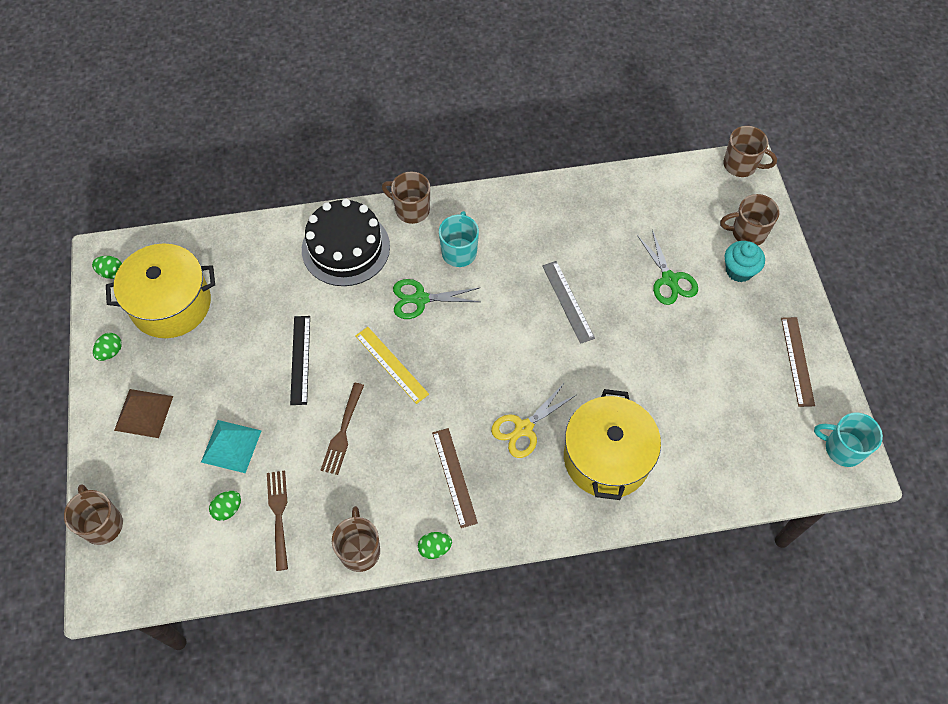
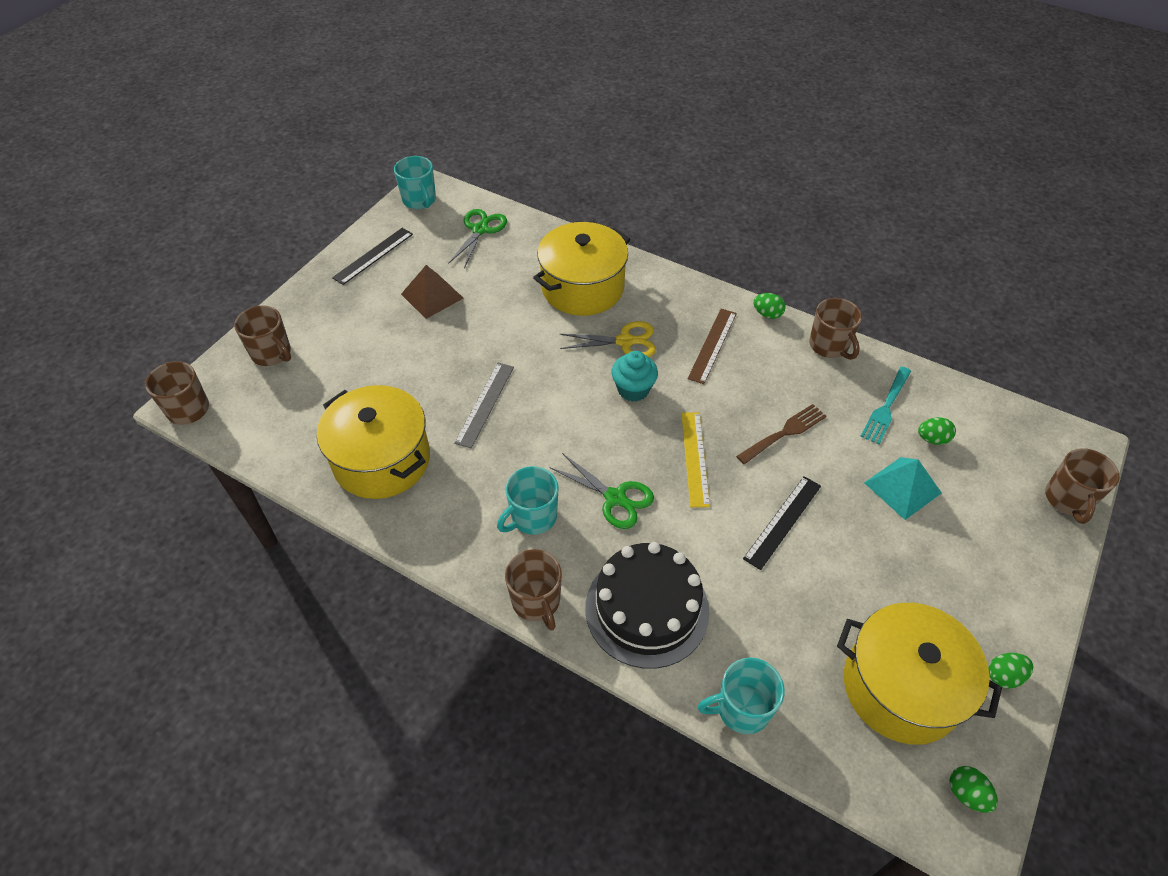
camera: 140 degrees left, 10 degrees down
(143, 413) = (986, 578): brown pyramid -> brown pyramid (432, 296)
(255, 234) = (741, 709): none -> turquoise mug
(279, 516) = (886, 407): brown fork -> turquoise fork
(360, 550) = (829, 346): brown mug -> brown mug turned 60 degrees counterclockwise
(587, 220) = (382, 460): none -> yellow pot
(669, 279) = (382, 363): green scissors -> green scissors (480, 229)
(739, 270) = (322, 333): turquoise cupcake -> turquoise cupcake (633, 389)
(797, 361) = (373, 256): brown ruler -> black ruler

